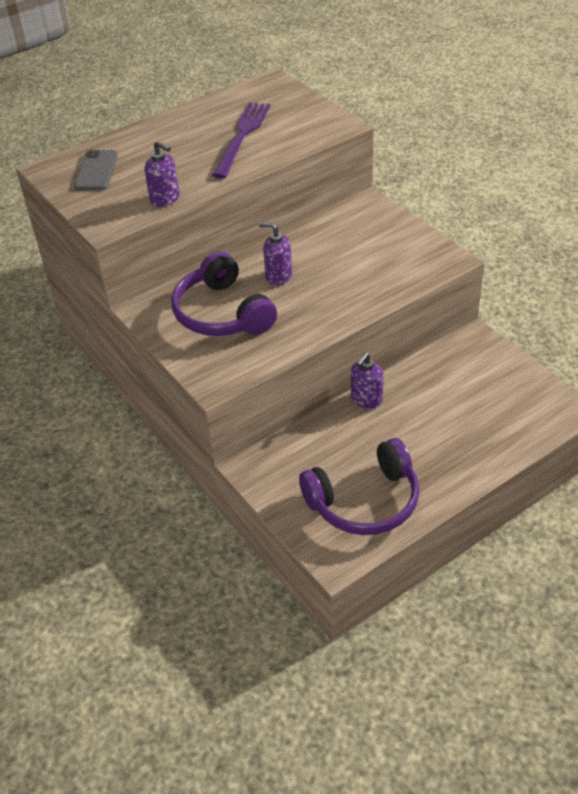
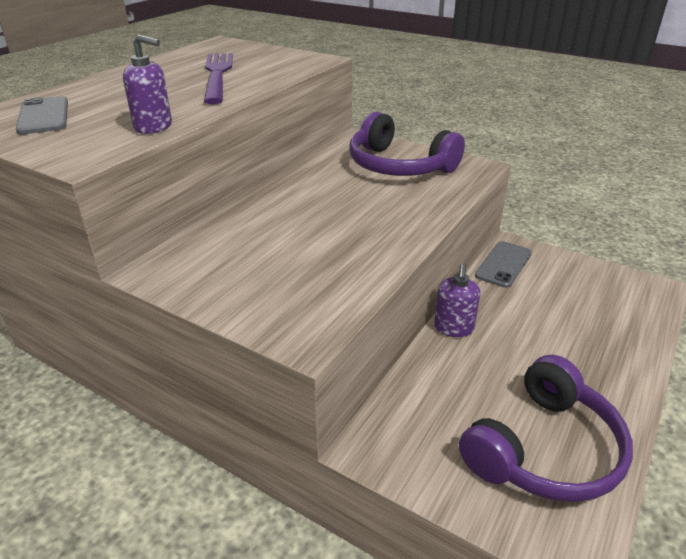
camera: 25 degrees left, 10 degrees down
(222, 313) = (264, 255): purple headphones -> purple headphones (399, 166)
(278, 276) = (309, 208): purple soap dispenser -> none
(452, 353) = (503, 264): none -> grey phone

